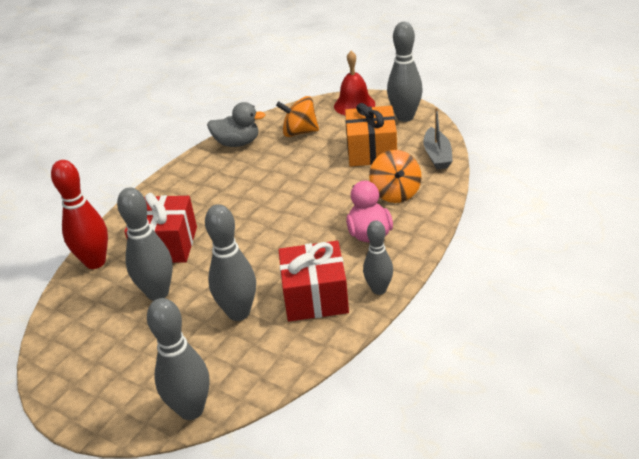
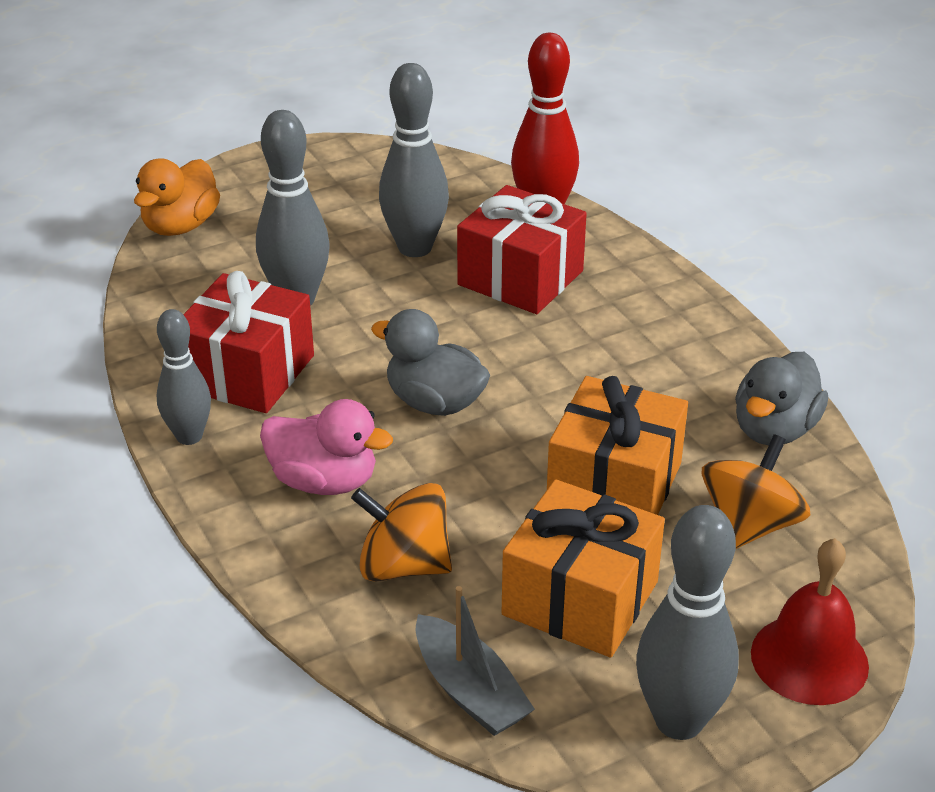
camera: 115 degrees right, 0 degrees up
(191, 410) = (181, 226): grey bowling pin -> orange duck
(289, 228) = (434, 402): none -> grey duck
(302, 165) = (614, 484): none -> orange gift
(437, 155) = (469, 690): grey boat -> grey boat turned 150 degrees counterclockwise

